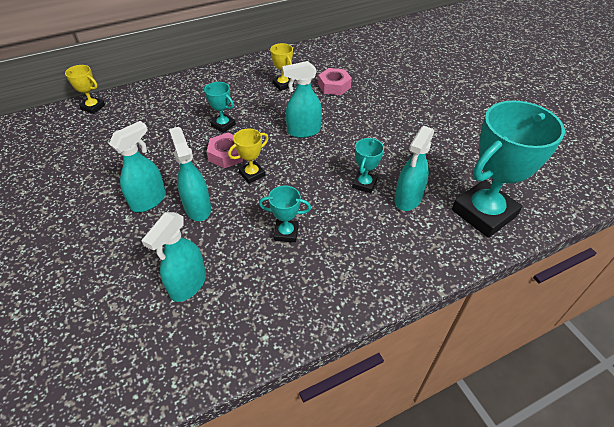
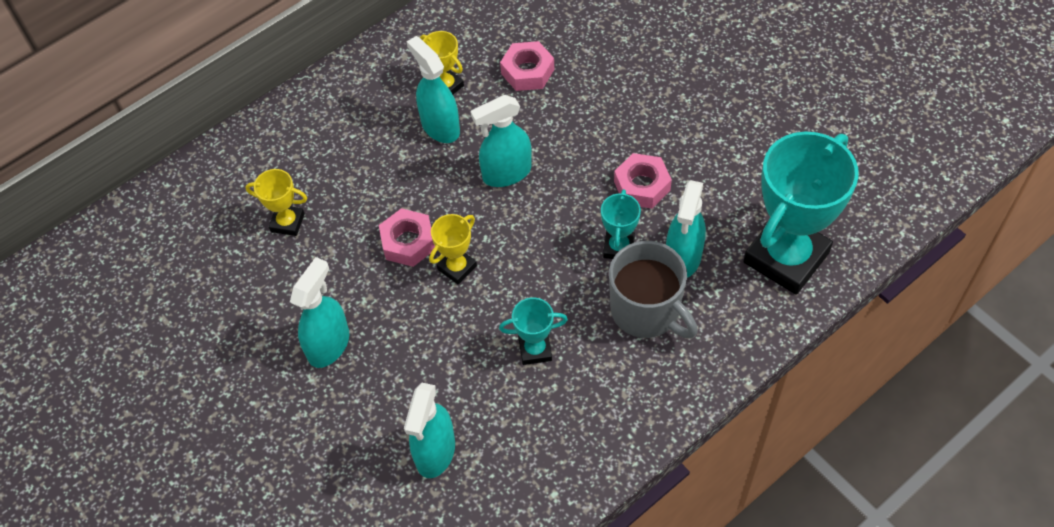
camera: 10 degrees left, 10 degrees up
(93, 107) = (162, 200): yellow trophy -> yellow trophy (287, 222)
(197, 208) = (402, 340): turquoise spray bottle -> turquoise spray bottle (440, 126)
(223, 125) = (382, 189): turquoise trophy -> none
(374, 225) = (647, 311): none -> grey mug
(389, 153) = (642, 186): none -> pink nut

